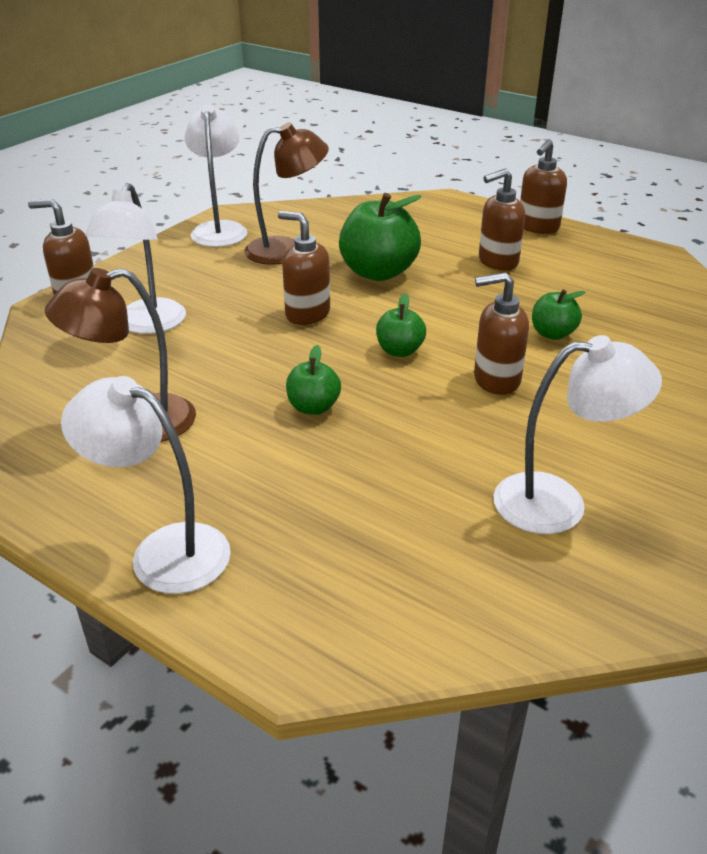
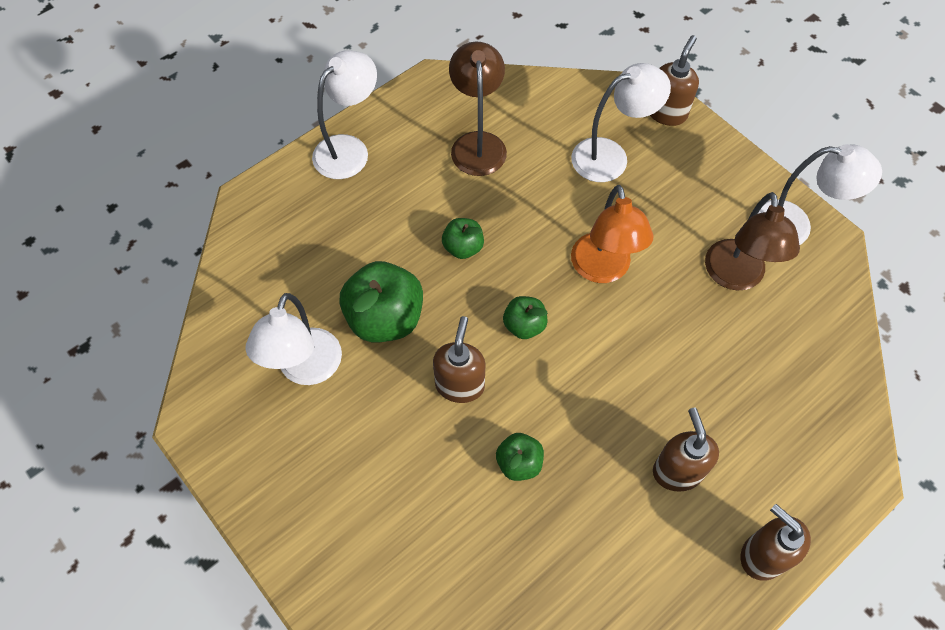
camera: 105 degrees right, 25 degrees up
(147, 325) = (610, 156): white lamp -> white lamp turned 135 degrees clockwise
(307, 314) = (603, 270): brown soap dispenser -> orange lamp
(378, 272) = (673, 347): green apple -> green apple (385, 318)

